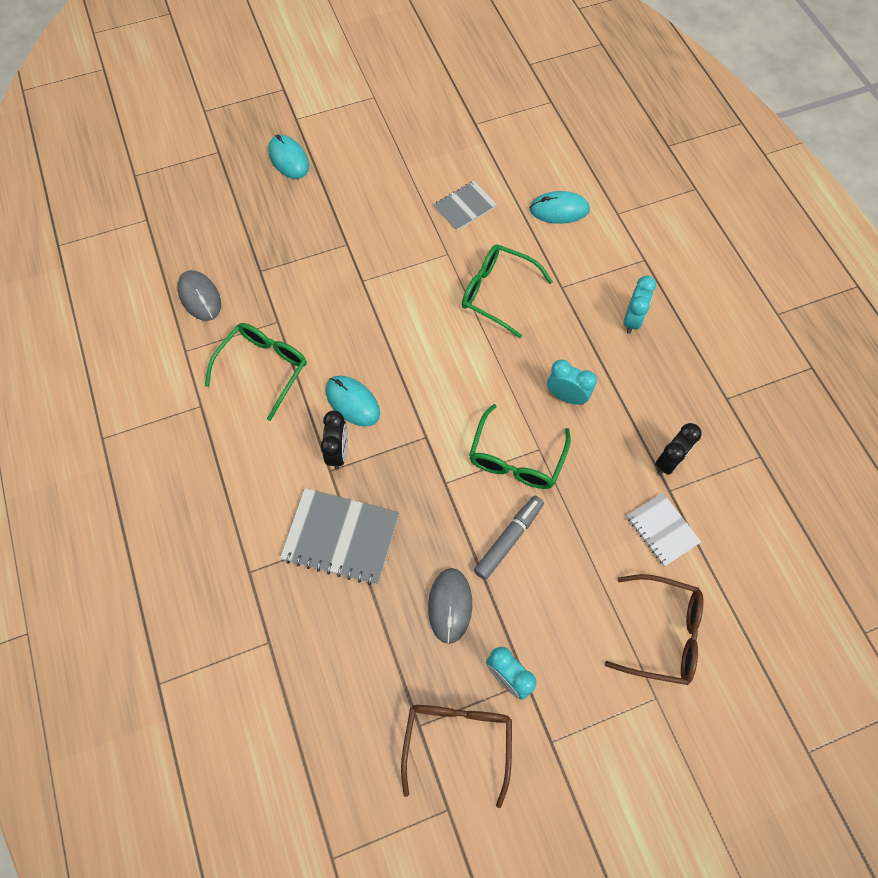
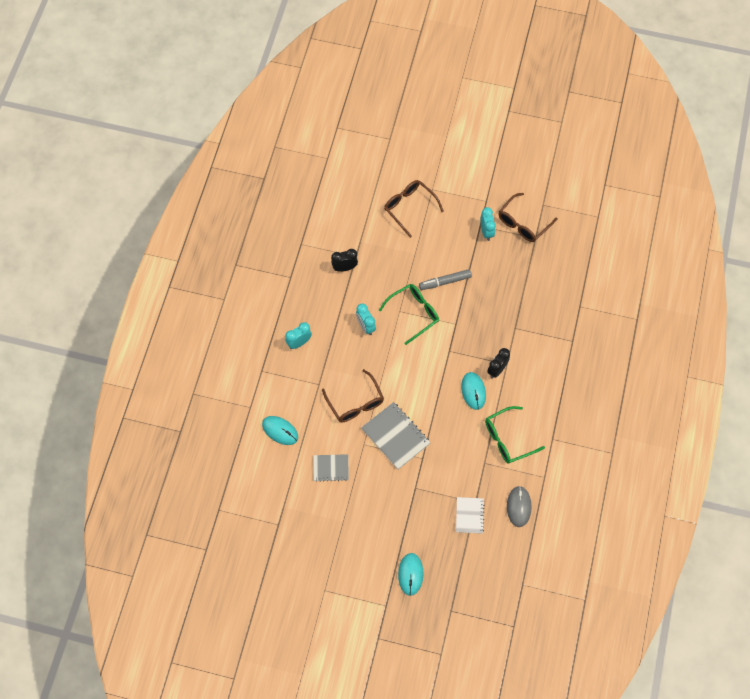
camera: 145 degrees left, 0 degrees up
(341, 537) = (520, 330): grey notebook -> grey notebook (395, 436)
(450, 605) = (491, 272): grey mouse -> none
(497, 293) = (355, 403): green glasses -> brown glasses
(662, 530) = (374, 243): white notebook -> white notebook (469, 515)

